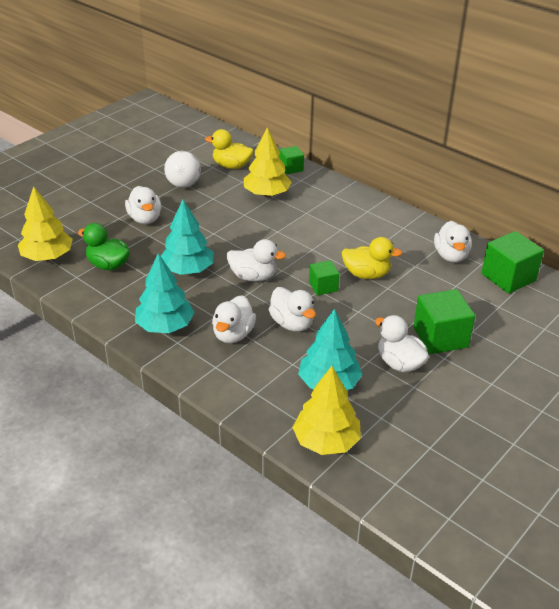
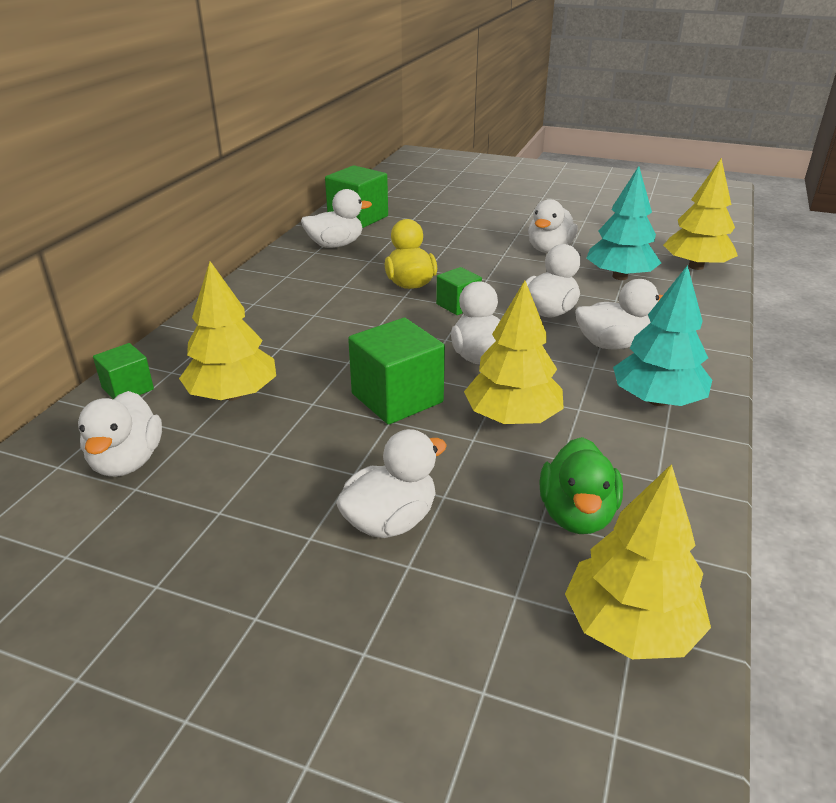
camera: 110 degrees left, 5 degrees down
(183, 185) = (227, 508): white ball -> none
(187, 270) = (512, 418): turquoise tree -> yellow tree
(231, 166) = (127, 461): yellow duck -> white duck
(440, 337) = (489, 237): green cube -> green cube (397, 398)

